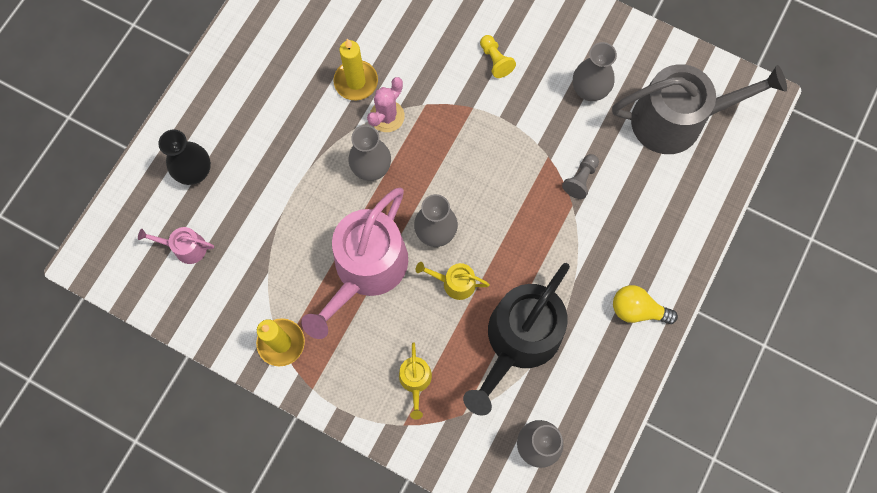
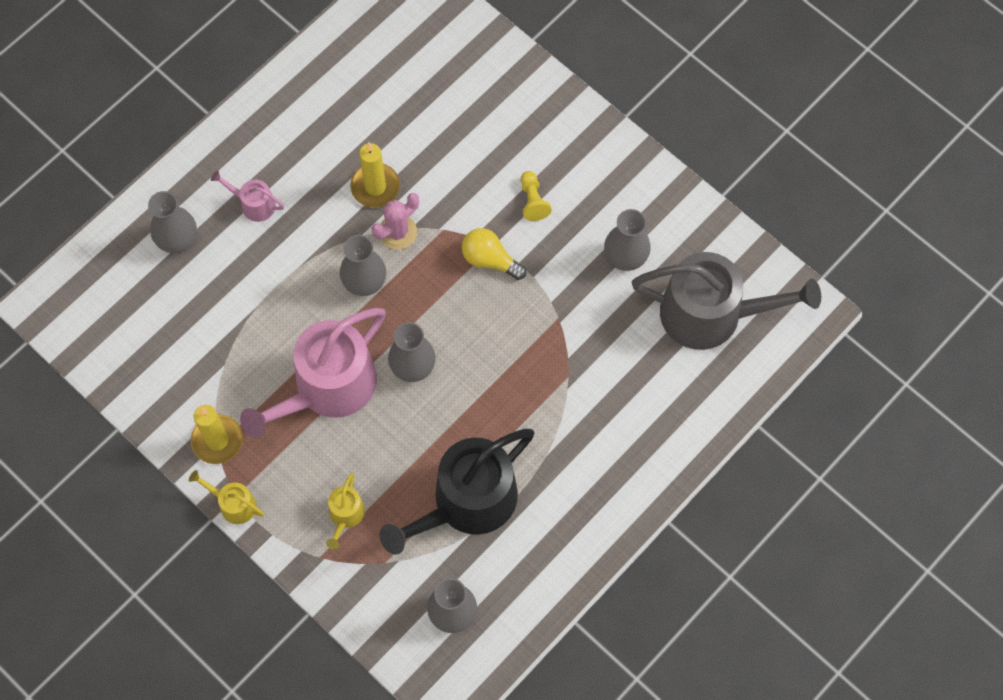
camera: 15 degrees right, 5 degrees down
(186, 248) = (146, 317): pink watering can -> pink watering can (254, 204)
(195, 172) = (178, 241): black vase -> grey vase
(455, 283) = (417, 425): yellow watering can -> yellow watering can (233, 504)
(580, 179) = (585, 351): grey pawn -> none
(637, 310) = (603, 503): yellow light bulb -> yellow light bulb (490, 260)

